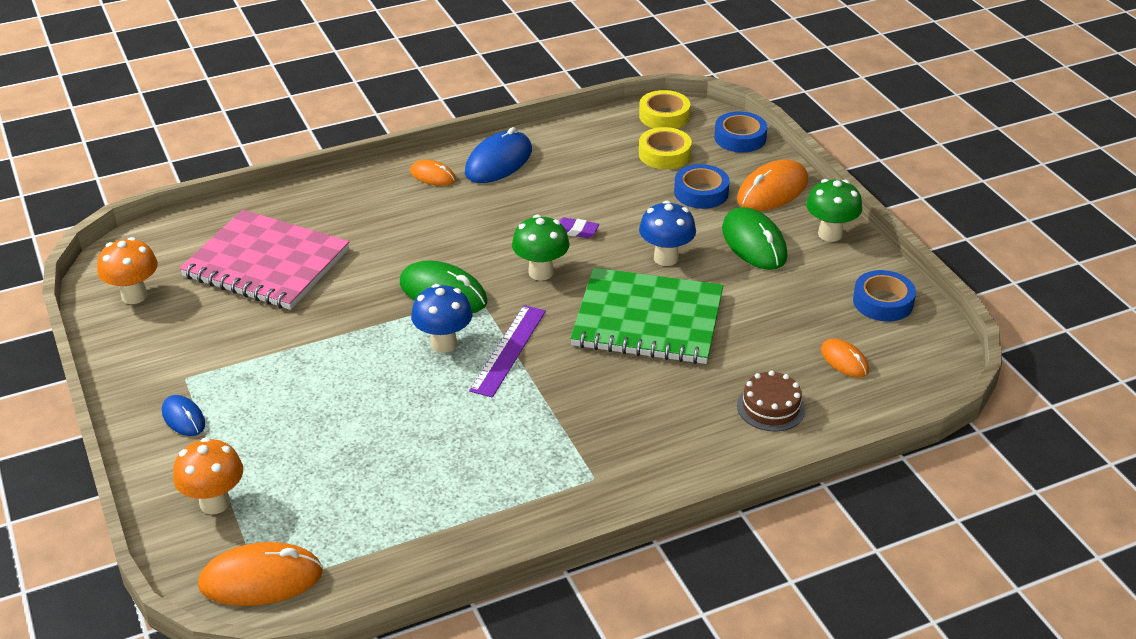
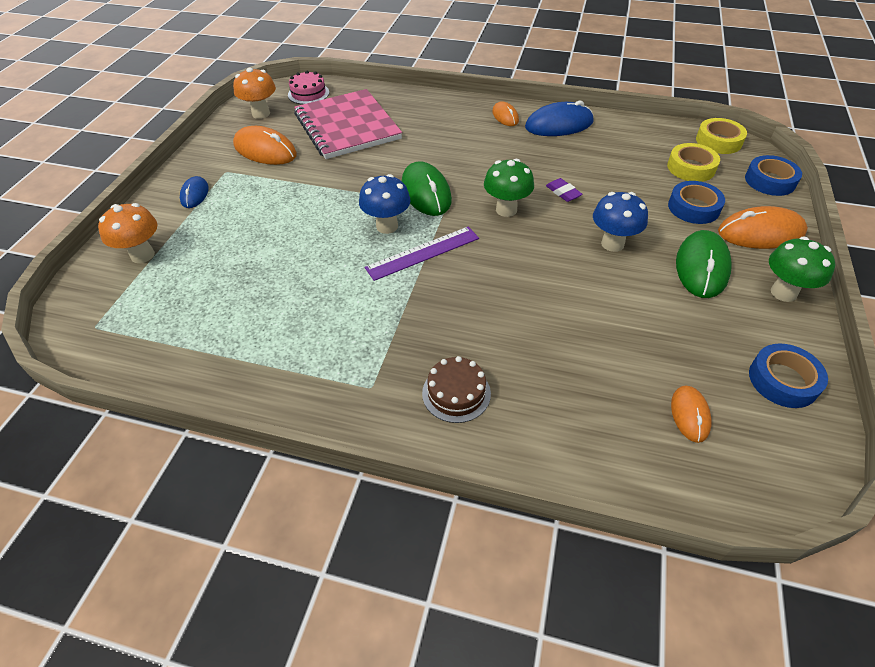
camera: 40 degrees right, 10 degrees up
(163, 246) = (308, 93): none -> pink cake
(261, 579) = (99, 321): orange mouse -> orange mouse (265, 150)
(648, 320) = (548, 284): green notebook -> none
(771, 407) = (576, 417): brown cake -> brown cake (456, 393)

